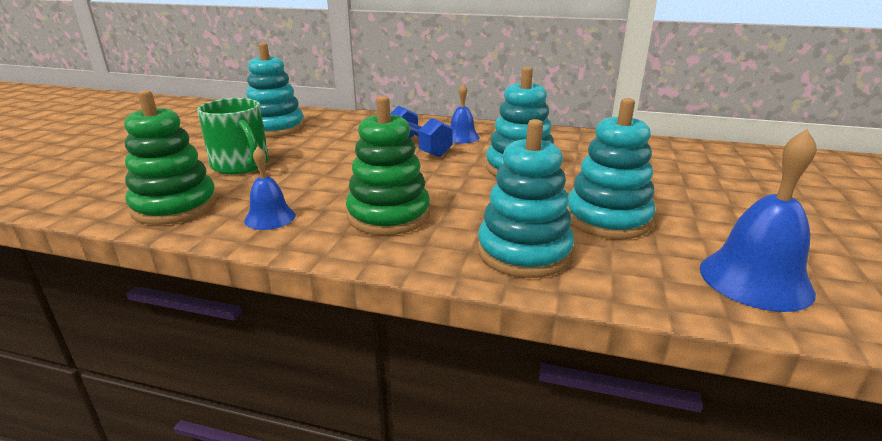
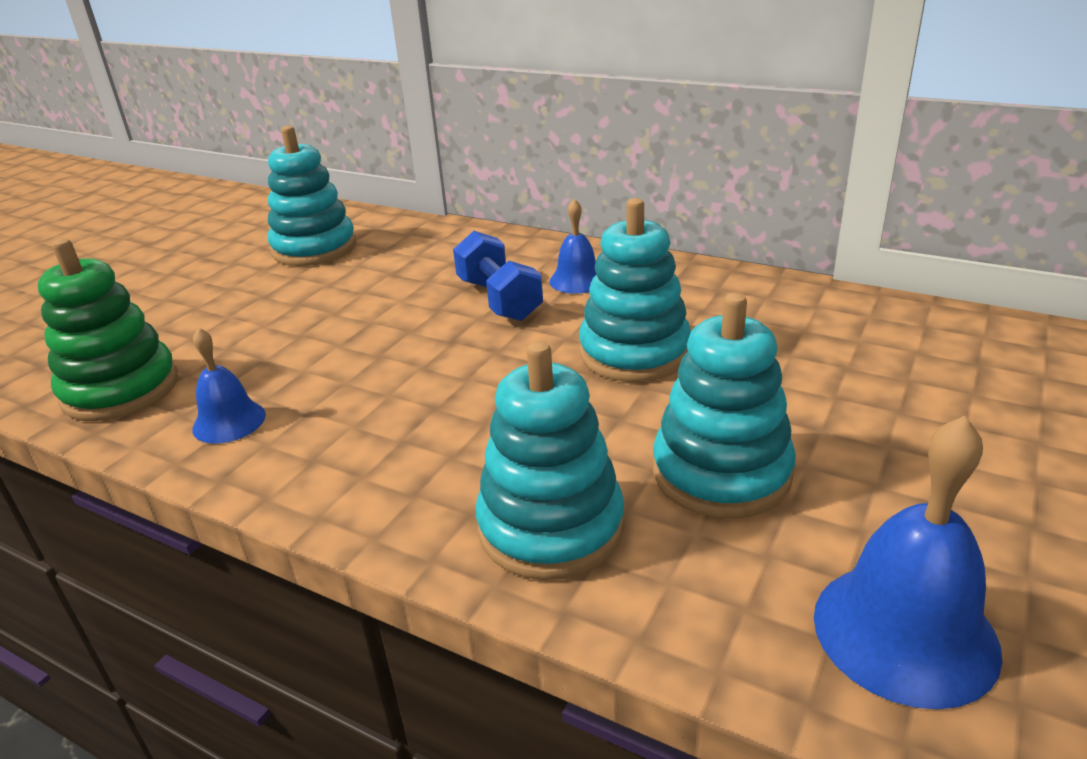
camera: 15 degrees right, 5 degrees up
(241, 165) = (236, 318): green mug -> none
(388, 215) = (390, 433): green stacking toy -> none

